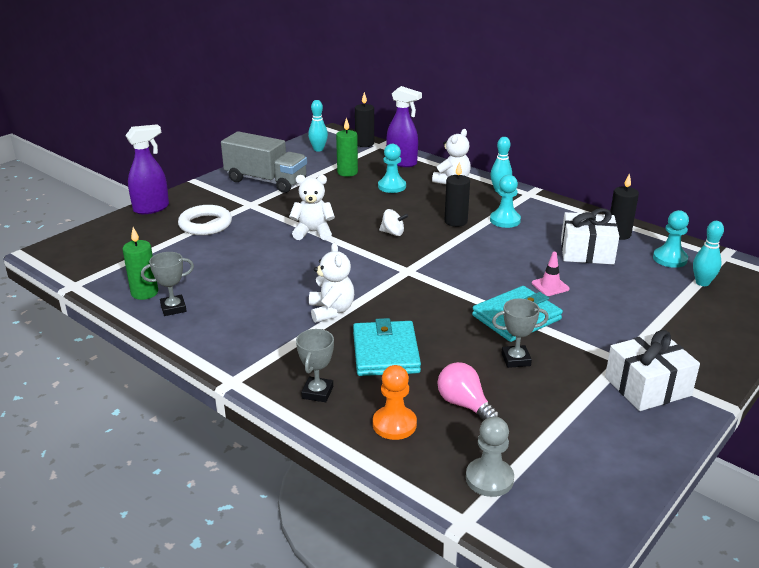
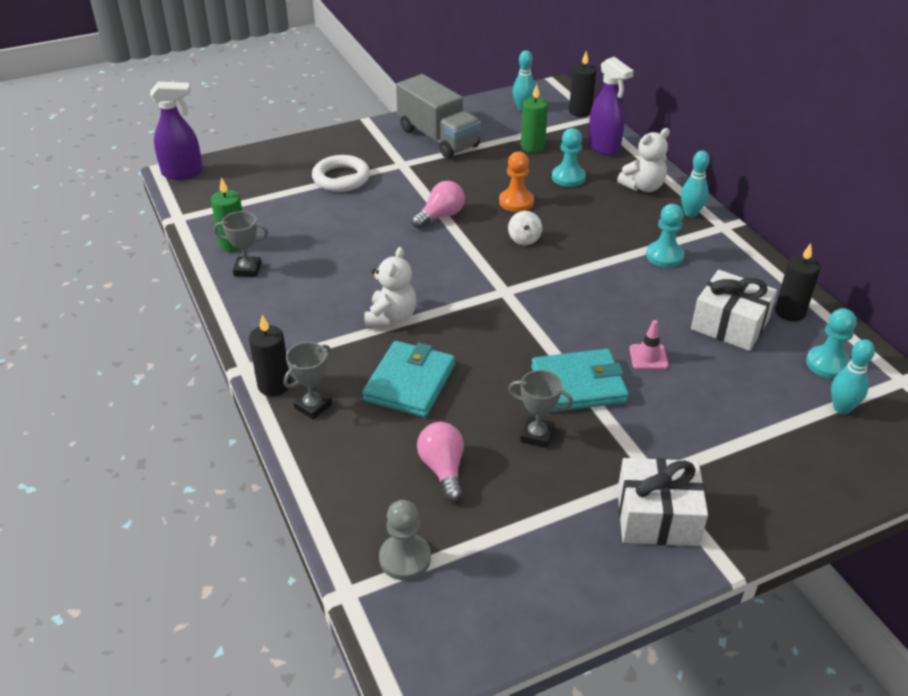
camera: 25 degrees right, 10 degrees up
(151, 208) = (303, 145): purple spray bottle -> purple spray bottle (183, 173)
(313, 232) = (441, 216): white teddy bear -> pink light bulb
(393, 233) = (524, 239): white spinning top -> white spinning top turned 45 degrees clockwise
(394, 424) = (359, 466): orange pawn -> orange pawn (516, 202)
(456, 221) = (605, 242): black candle -> black candle (274, 385)

